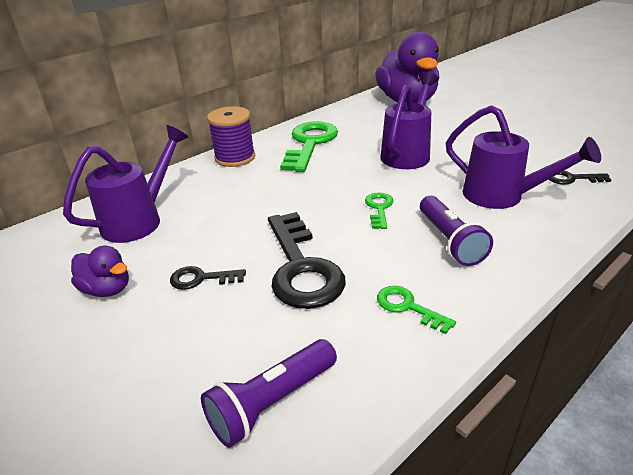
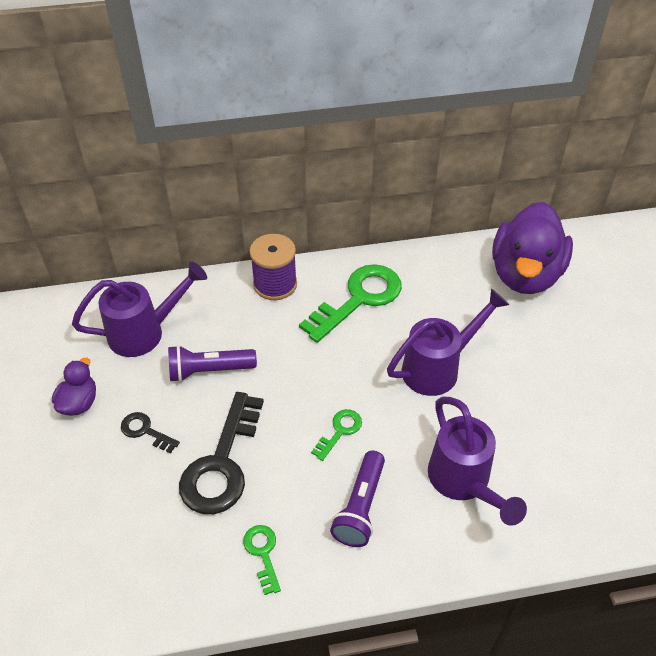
camera: 30 degrees right, 15 degrees up
(107, 289) = (79, 403): purple duck -> purple duck turned 135 degrees counterclockwise
(271, 402) = (113, 573): purple flashlight -> purple flashlight (209, 370)
(571, 178) = (560, 499): black key -> none

